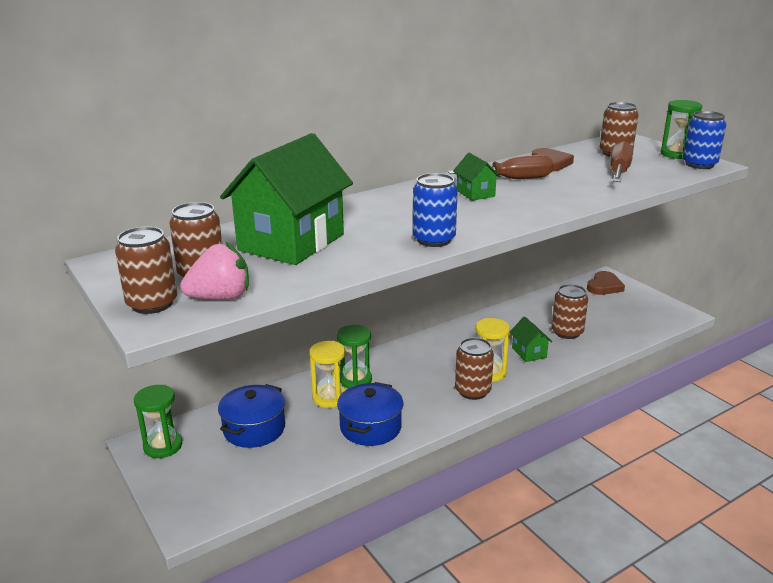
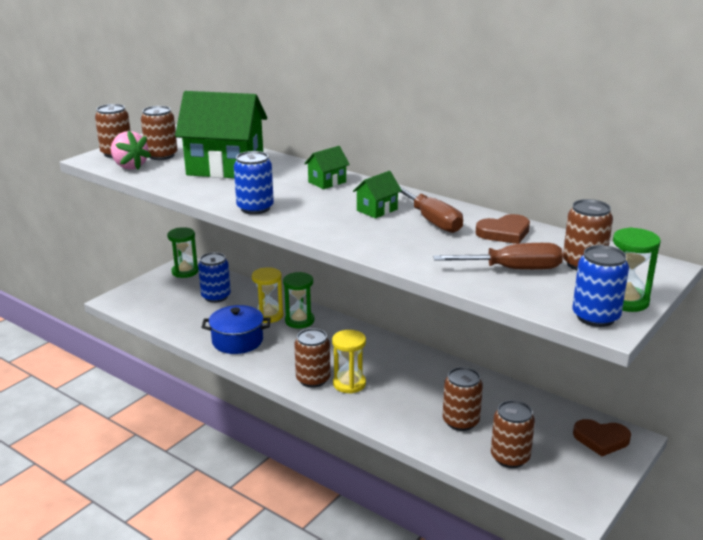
camera: 70 degrees right, 0 degrees up
(254, 429) = (216, 296): blue pot -> blue can
(529, 352) = (400, 402): green house -> green house (327, 182)
(619, 323) = (510, 457): none -> brown can

